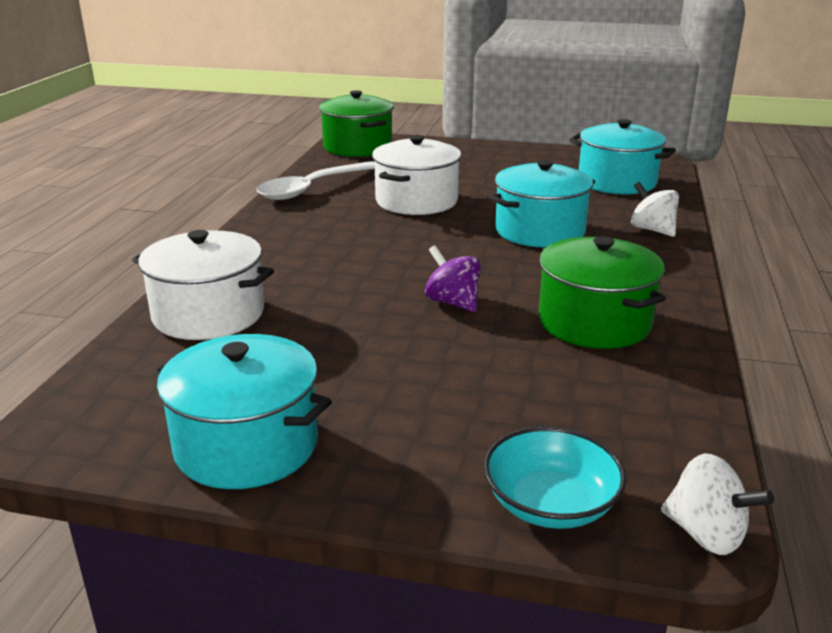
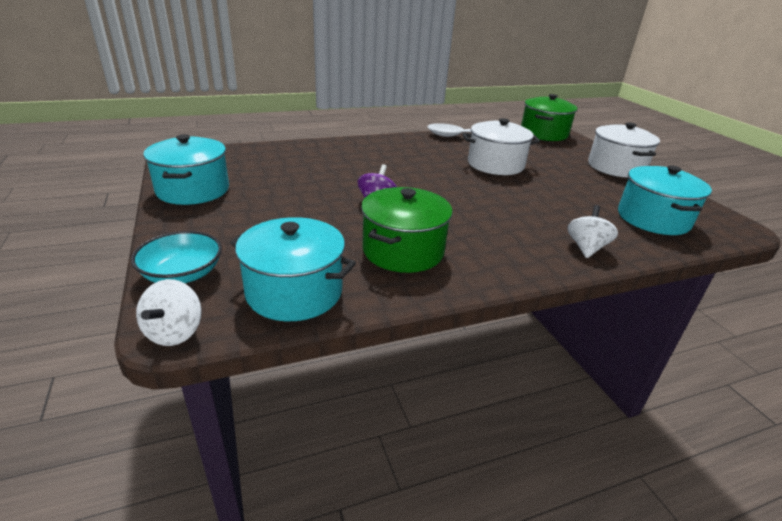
camera: 55 degrees right, 5 degrees up
(208, 314) = (298, 154): white pot -> white pot (616, 167)
(539, 231) = (513, 208): turquoise pot -> turquoise pot (294, 292)

